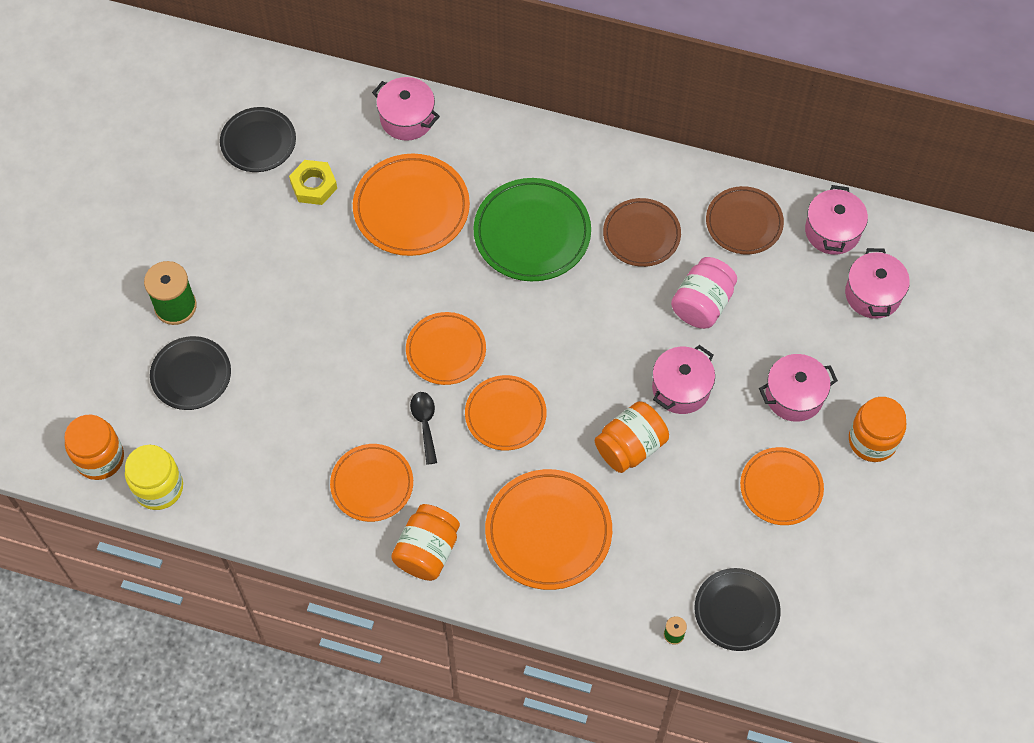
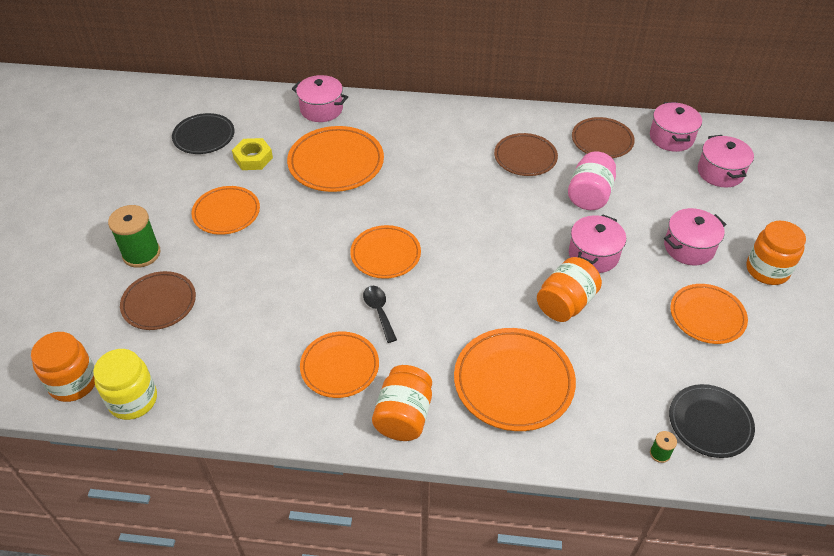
camera: 10 degrees left, 15 degrees down
(191, 375) = (159, 303): black plate -> brown plate
(505, 415) = (449, 294): orange plate -> orange plate (226, 213)
(532, 233) = (438, 167): green plate -> none

